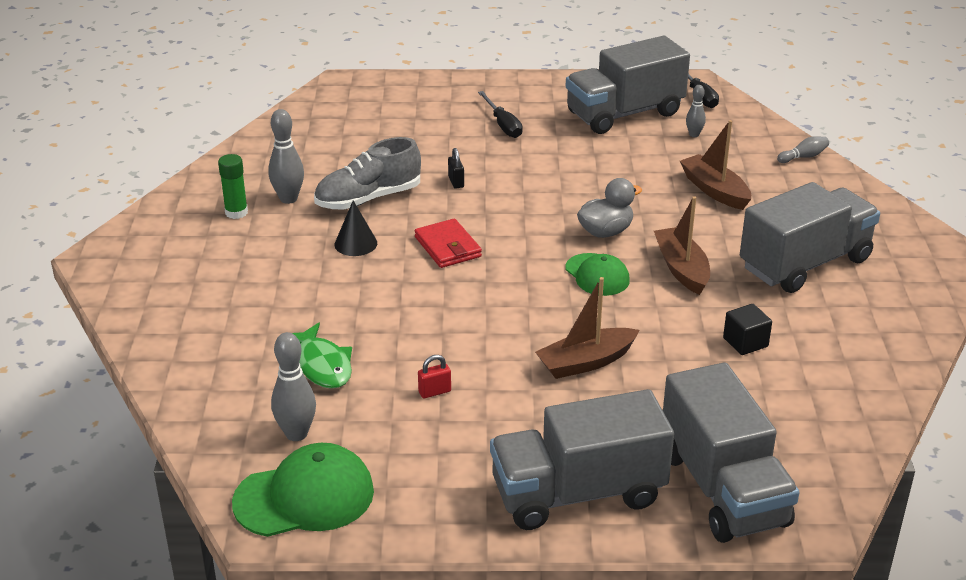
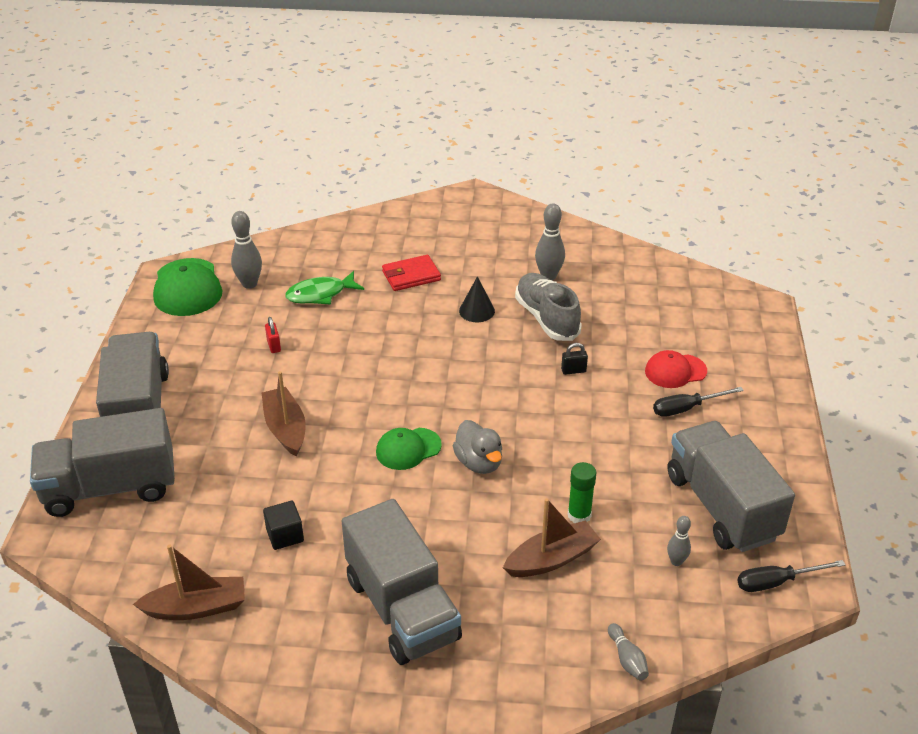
camera: 95 degrees right, 5 degrees up
(236, 212) = (529, 251): green glue stick -> green glue stick (579, 515)
(447, 247) = (465, 361): red wallet -> red wallet (411, 276)
(449, 129) = (675, 371): none -> red cap
(681, 269) = (408, 509): brown boat -> brown boat (196, 607)

